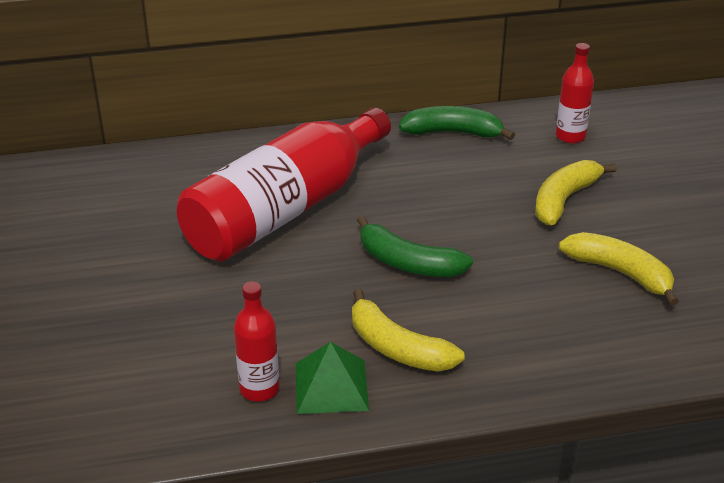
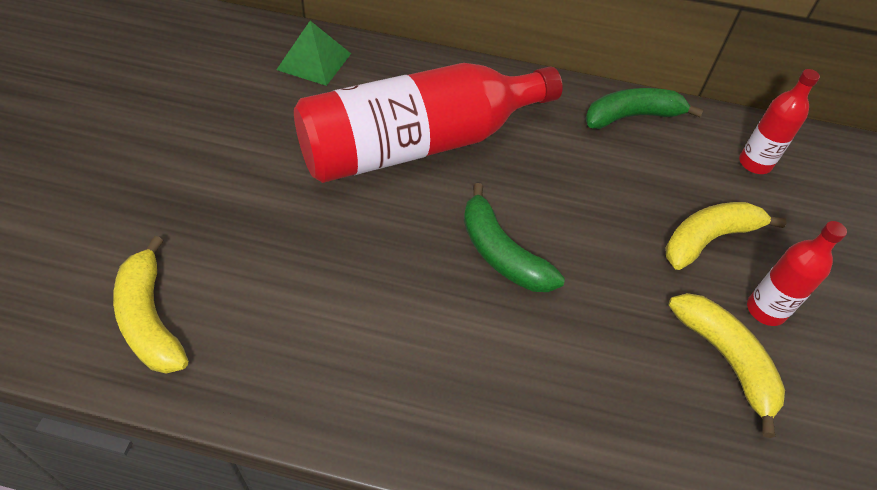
camera: 20 degrees right, 15 degrees up
(259, 389) = (266, 346): red bottle -> red bottle (765, 310)
(331, 386) = (336, 375): green pyramid -> green pyramid (314, 61)
(397, 348) = (430, 355): yellow banana -> yellow banana (150, 319)
(453, 133) = (632, 116): green banana -> green banana turned 45 degrees counterclockwise

